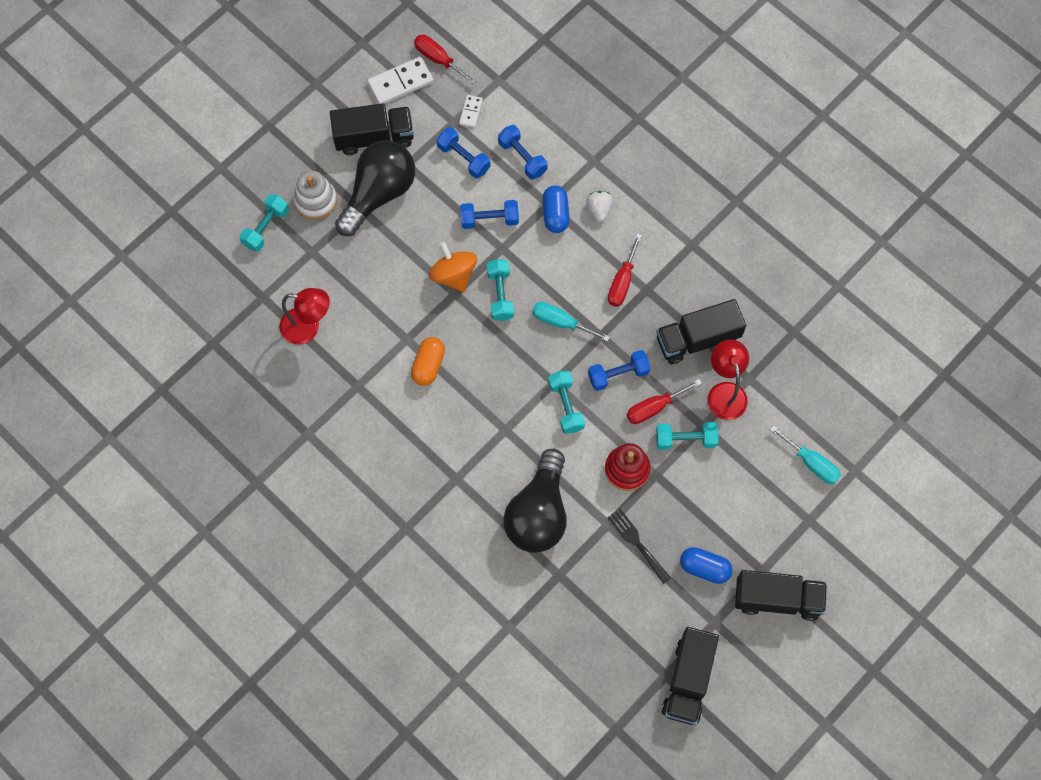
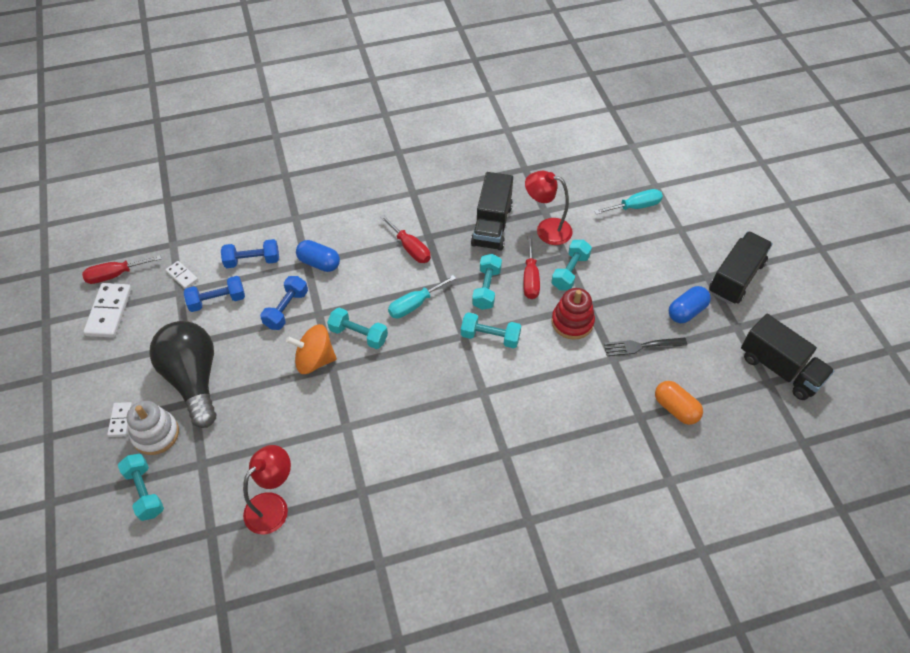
camera: 60 degrees left, 15 degrees down
(312, 166) = (120, 420): none -> white domino
(374, 137) = (139, 356): black truck -> none
(428, 365) = (383, 421): orange capsule -> orange capsule (675, 408)
(538, 513) = (574, 404): black light bulb -> none
(599, 209) = (338, 233): white strawberry -> none
(618, 374) = (486, 288): blue dumbbell -> turquoise dumbbell

